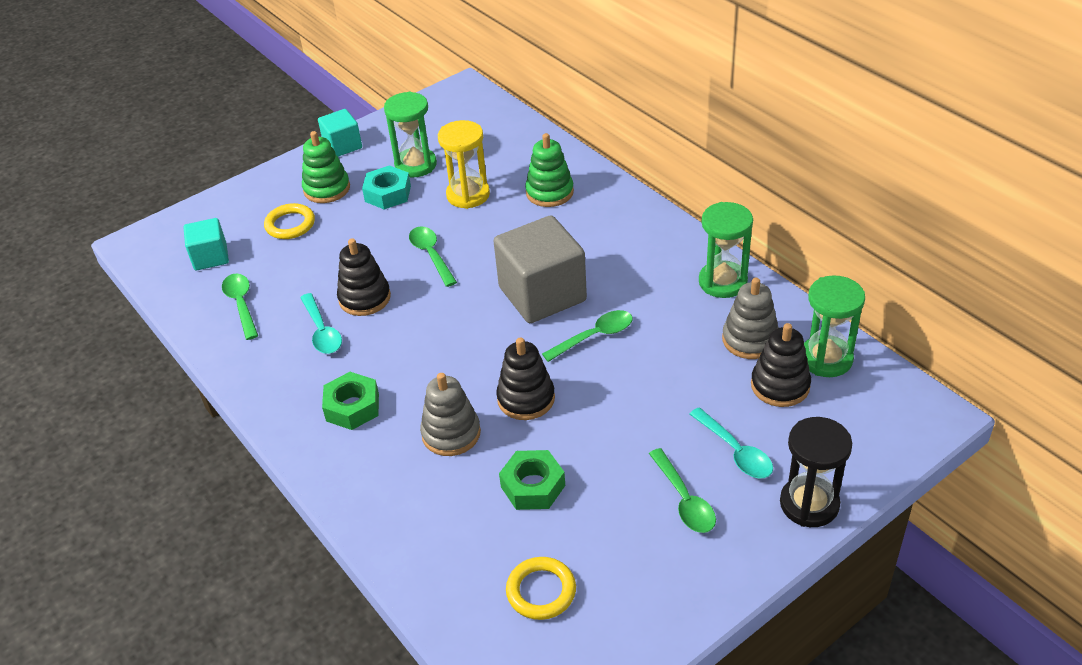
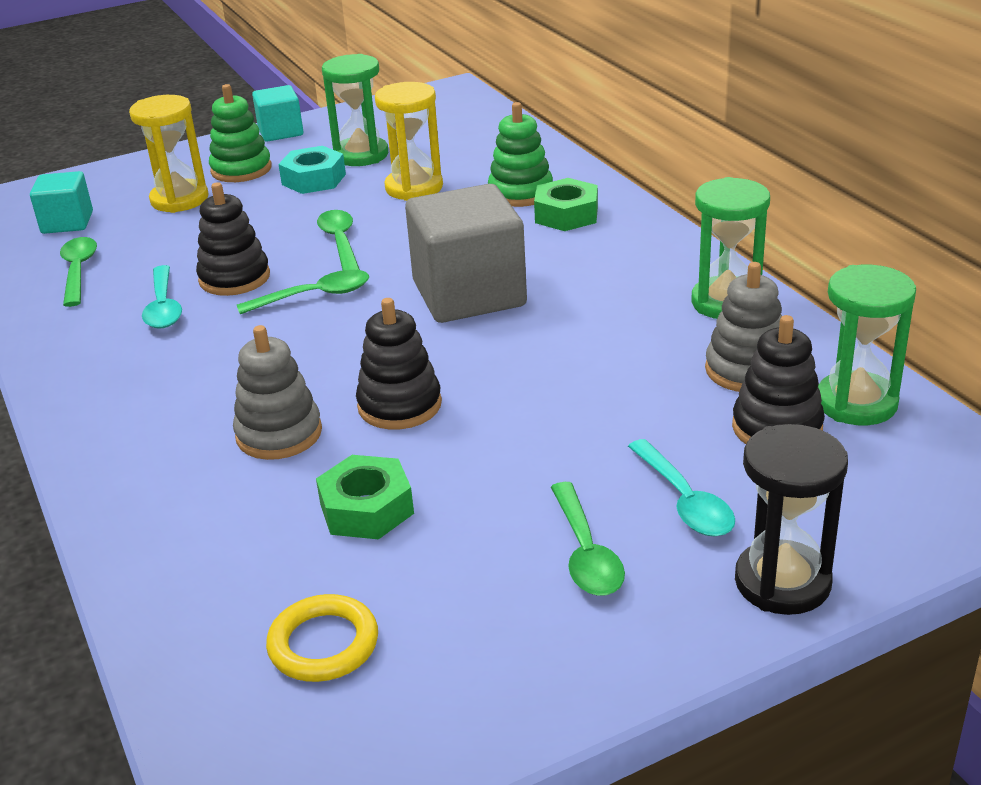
camera: 10 degrees right, 10 degrees down
(290, 225) = (179, 199): yellow ring -> yellow hourglass
(352, 407) = (161, 390): green nut -> green nut (566, 215)
(594, 336) = (523, 345): green spoon -> green spoon (314, 296)

